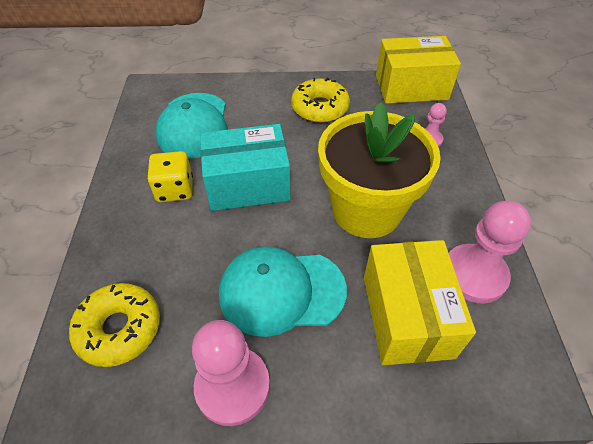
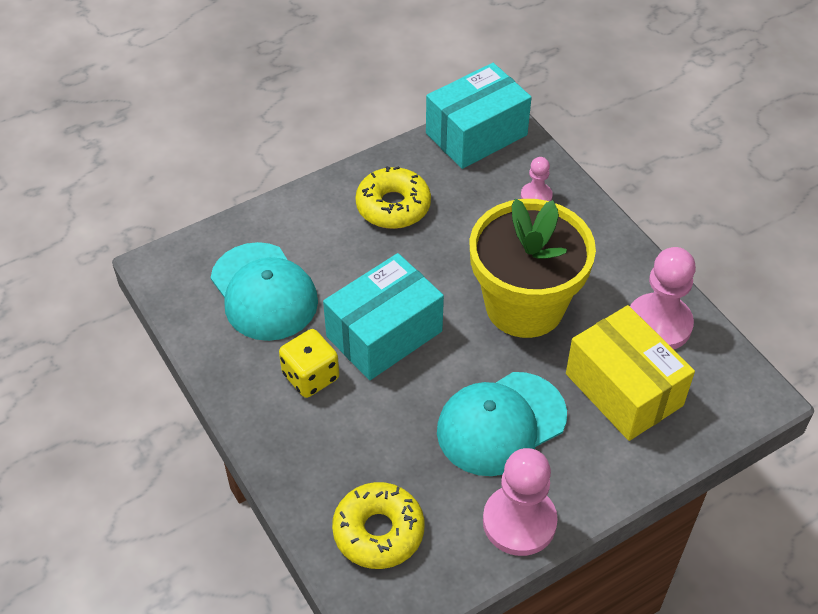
camera: 30 degrees left, 0 degrees up
(411, 87) = (476, 134): yellow box -> turquoise box

